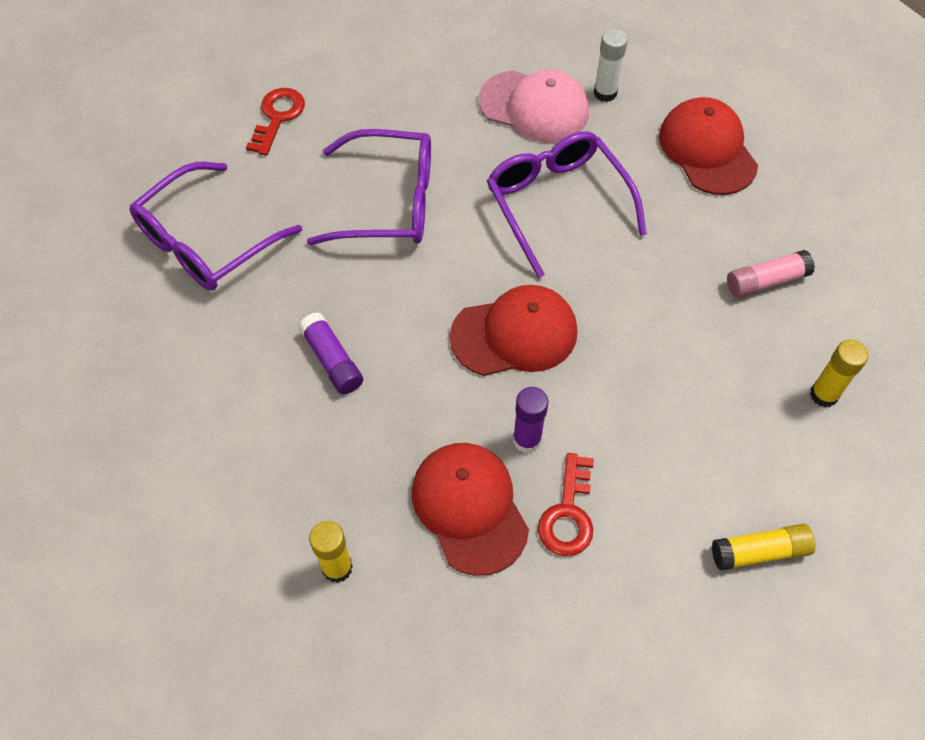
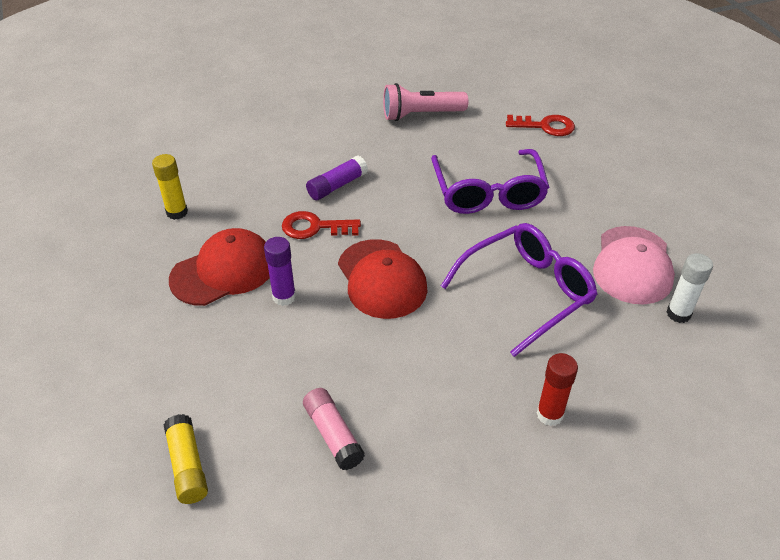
camera: 80 degrees right, 15 degrees down
(206, 241) = (421, 115): purple glasses -> pink flashlight
(568, 513) = (221, 328): red key -> red key (315, 227)
(707, 149) = (646, 402): red cap -> none
(715, 224) = (549, 414): none -> red glue stick
(766, 281) = (491, 463): pink glue stick -> pink glue stick (333, 435)
(823, 395) = (362, 520): yellow glue stick -> none

